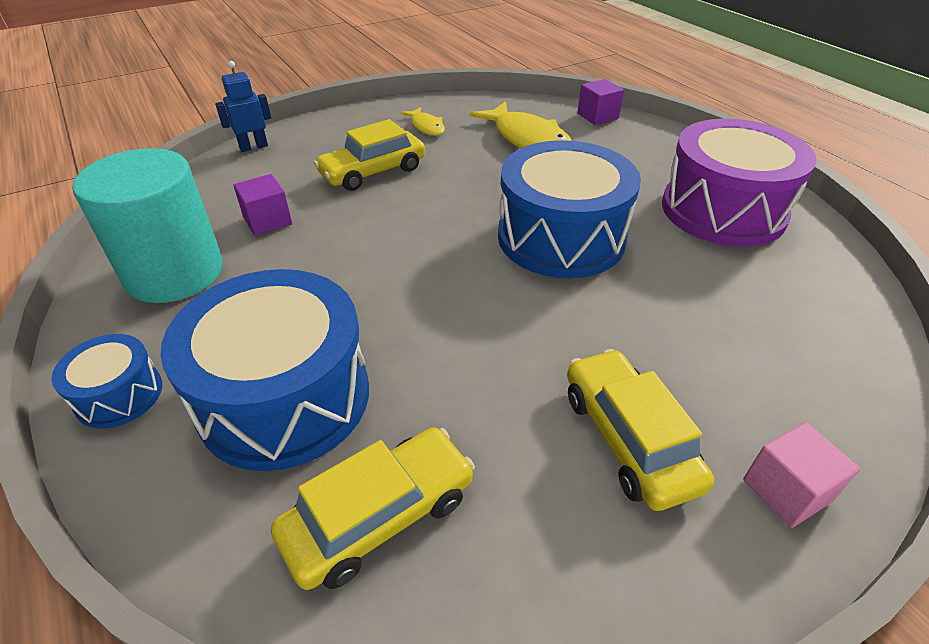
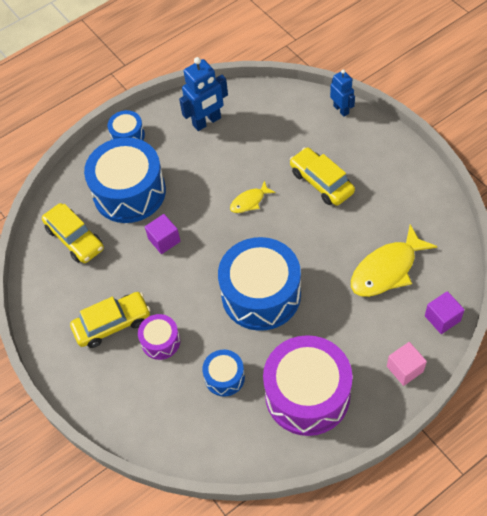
camera: 90 degrees right, 15 degrees up
(175, 273) = (207, 122): turquoise cylinder -> blue robot
(267, 221) = (257, 144): purple cube -> purple cube (164, 240)
(426, 127) = (393, 201): yellow fish -> yellow fish (249, 201)
(660, 360) = (160, 341): none -> purple drum
(716, 284) = (224, 377): none -> blue drum
(786, 490) = (88, 383): pink cube -> pink cube (405, 369)

